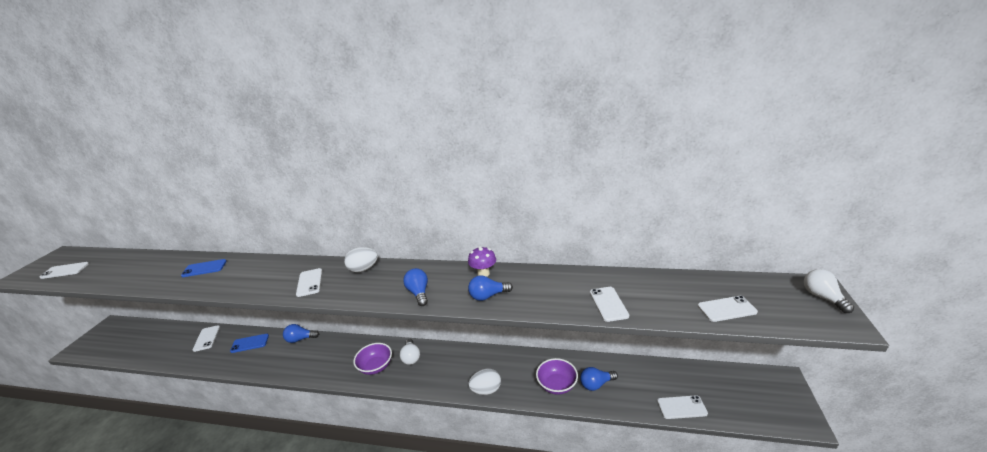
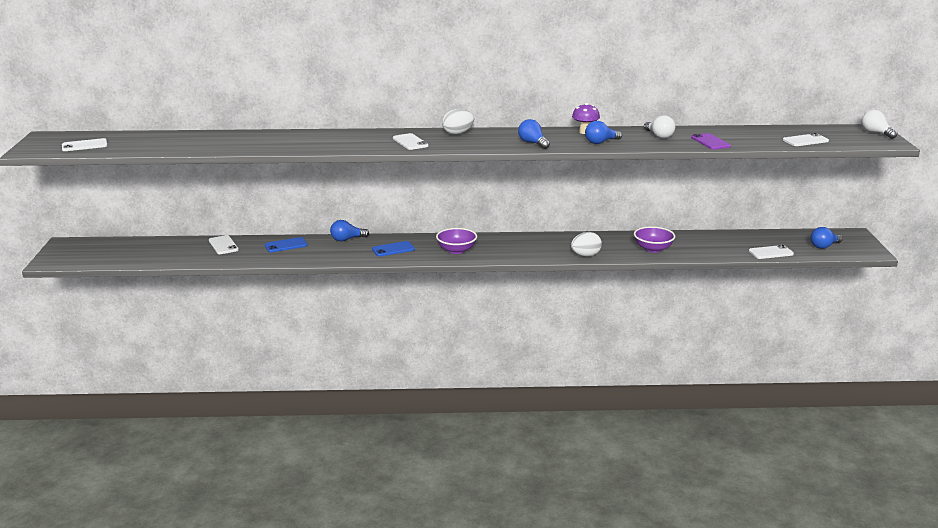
camera: 15 degrees left, 5 degrees down
(204, 268) = (270, 139): blue phone -> blue phone (393, 249)
(411, 357) = (490, 243): white light bulb -> white light bulb (659, 136)
(596, 384) = (690, 246): blue light bulb -> blue light bulb (824, 246)
(608, 304) = (710, 142): white phone -> purple phone

